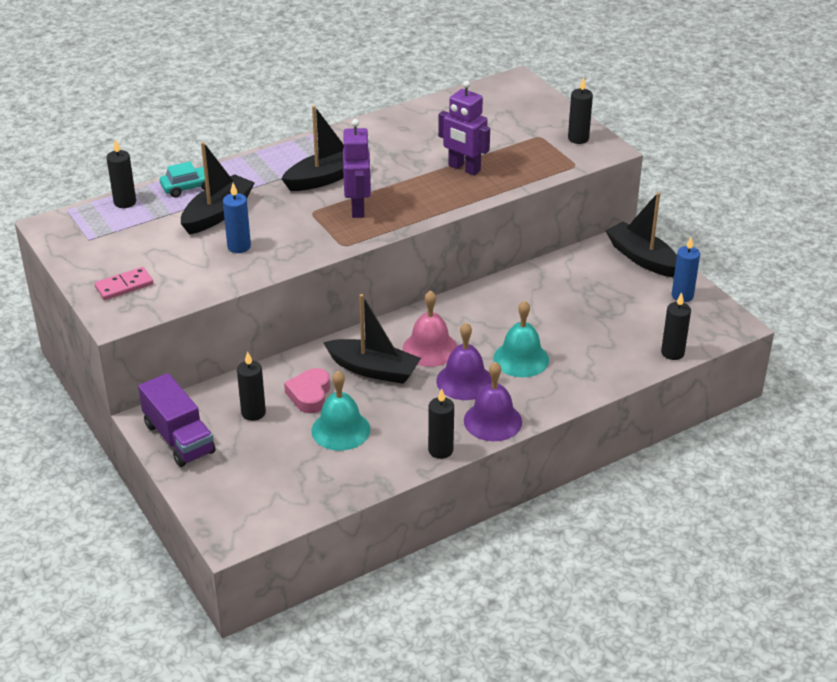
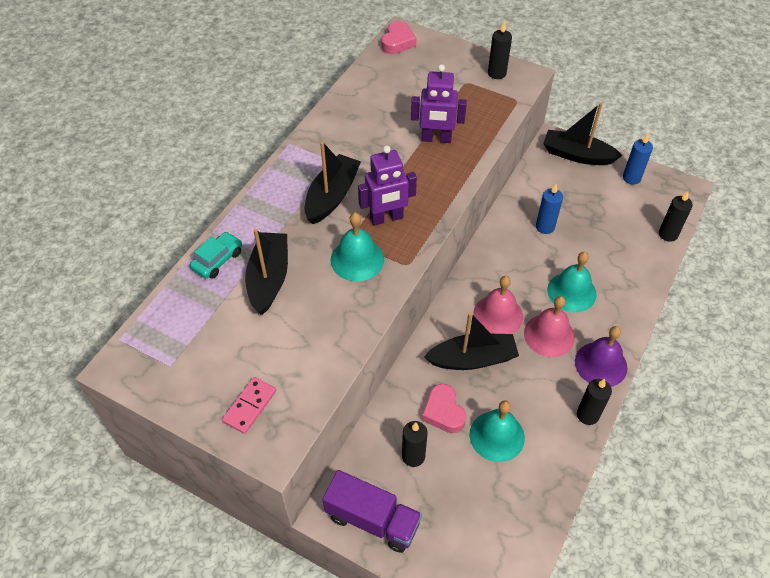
camera: 30 degrees left, 15 degrees up
(125, 202) = (170, 304): black candle -> none
(239, 246) = (319, 308): blue candle -> blue candle (545, 227)
(303, 227) = (357, 259): none -> turquoise bell
(358, 208) = (386, 218): purple robot -> purple robot turned 105 degrees clockwise
(464, 381) = (549, 335): purple bell -> pink bell
(505, 86) = (398, 42): none -> pink heart

